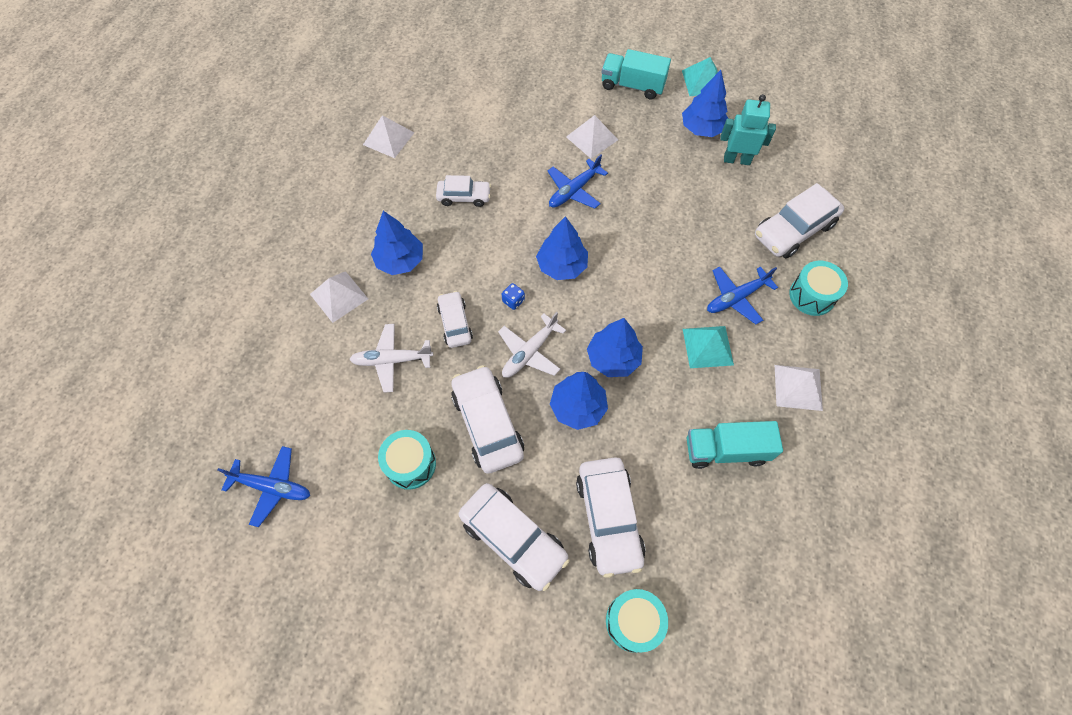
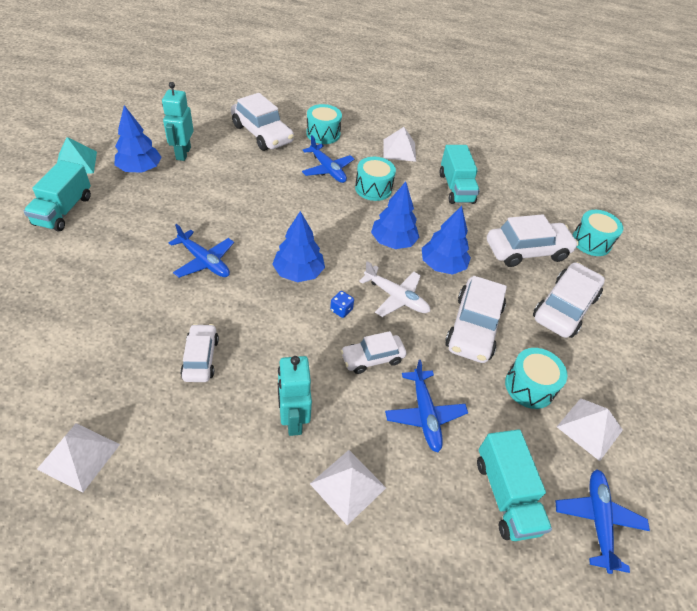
camera: 100 degrees left, 15 degrees down
(309, 413) = (505, 495): none -> turquoise truck
(392, 360) = (424, 414): white plane -> blue plane
(400, 261) = (293, 419): blue tree -> turquoise robot
(487, 424) = (473, 327): white car -> white car turned 45 degrees counterclockwise
(592, 138) = (132, 245): white pyramid -> white pyramid (589, 428)
(707, 346) = (373, 188): turquoise pyramid -> turquoise drum

